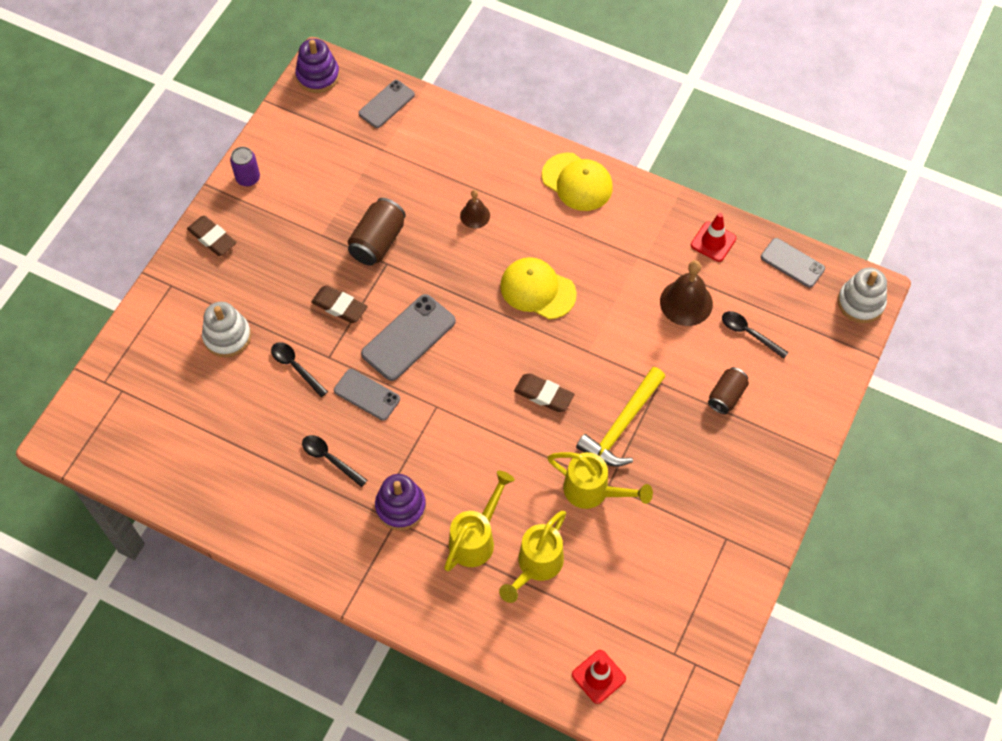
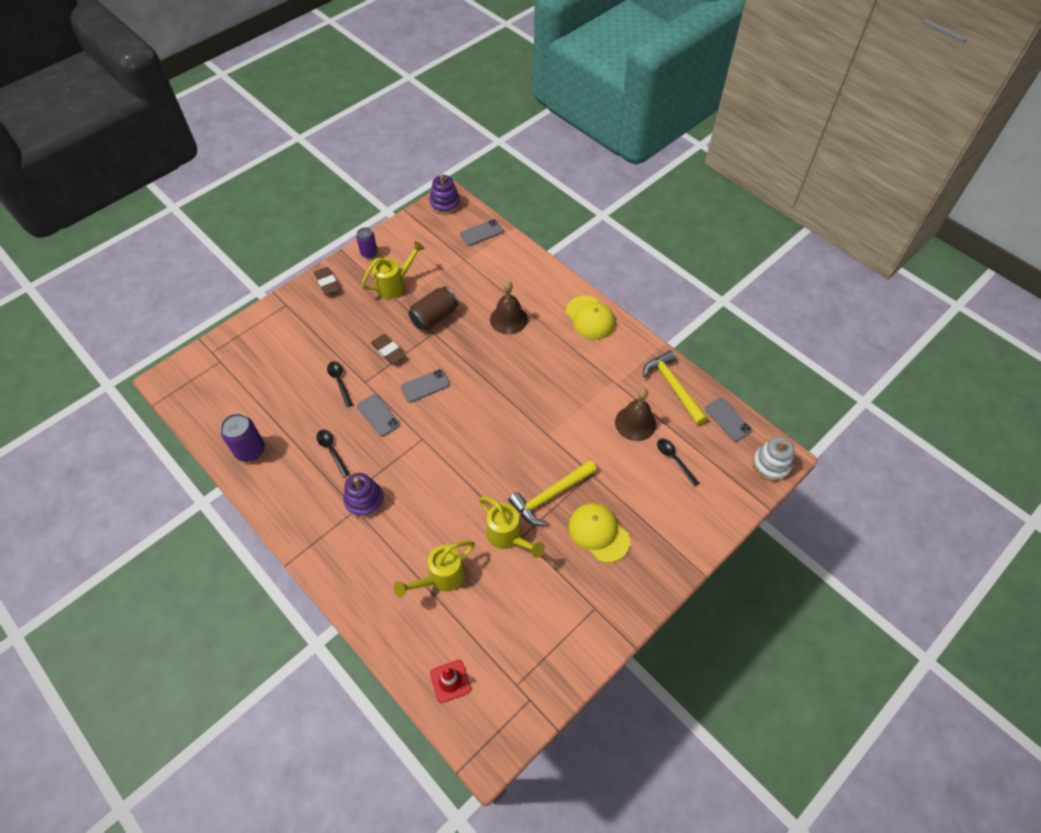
camera: 20 degrees right, 5 degrees down
(225, 493) = (250, 450): none -> purple can
(227, 336) = (305, 348): white stacking toy -> none
(408, 337) = (425, 386): grey phone -> grey phone, size x0.65
(475, 215) = (508, 319): brown bell -> brown bell, size x1.70
(476, 538) = (407, 541): yellow watering can -> yellow watering can (395, 285)
(537, 290) = (530, 381): yellow cap -> yellow cap (598, 533)
(543, 395) = (502, 455): brown eraser -> none
(713, 242) = (673, 387): red traffic cone -> yellow hammer
(726, 396) = (639, 500): brown can -> none

